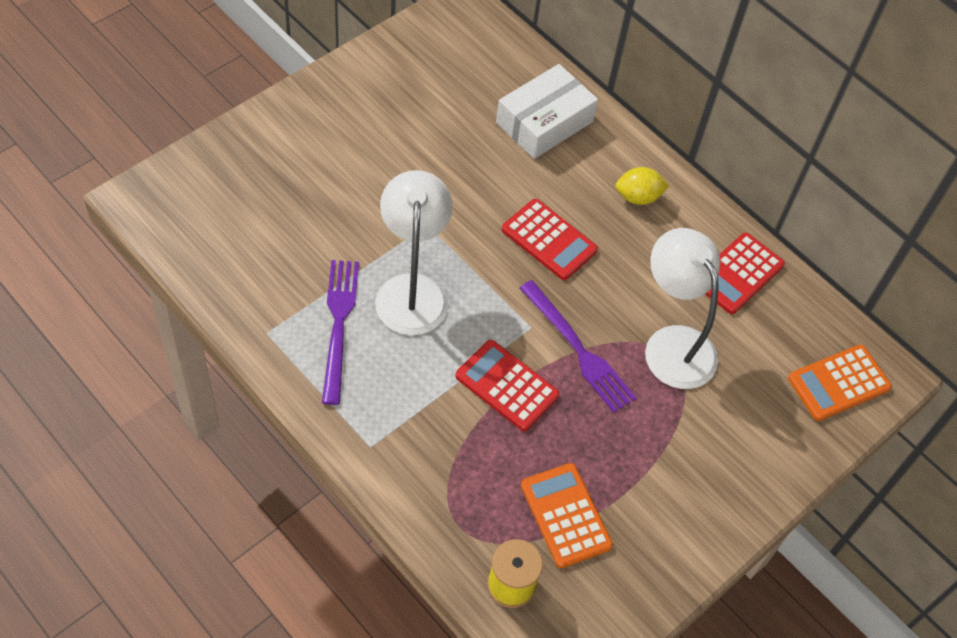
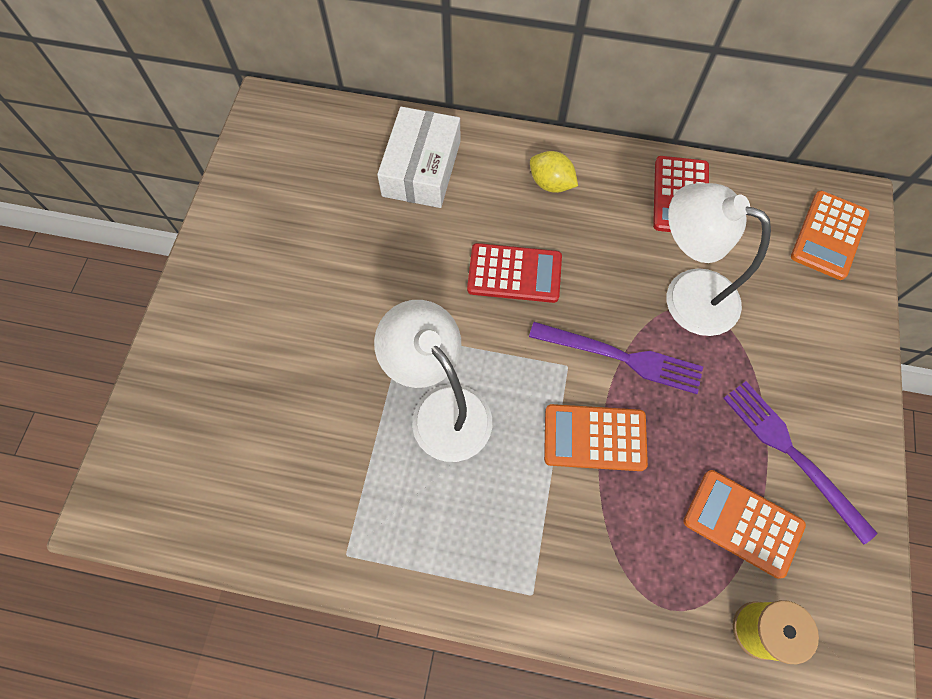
camera: 30 degrees left, 10 degrees up
(339, 325) = (405, 494): purple fork -> purple fork (793, 455)
(506, 386) = (594, 438): red calculator -> orange calculator
(638, 197) = (551, 183): yellow lemon -> yellow lemon turned 75 degrees clockwise

